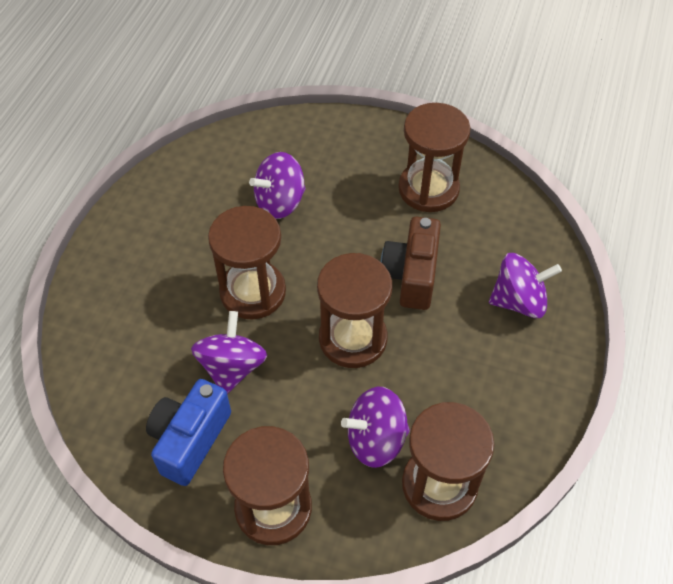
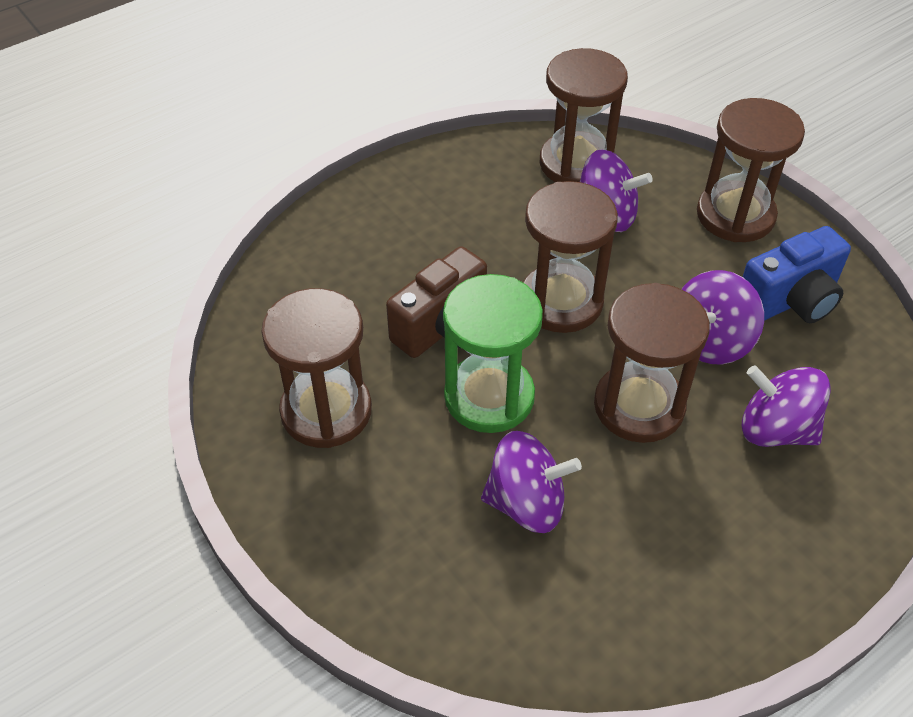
camera: 145 degrees left, 5 degrees down
(346, 247) = (489, 397): none -> green hourglass
(518, 301) = (361, 247): purple spinning top -> purple spinning top (775, 429)

